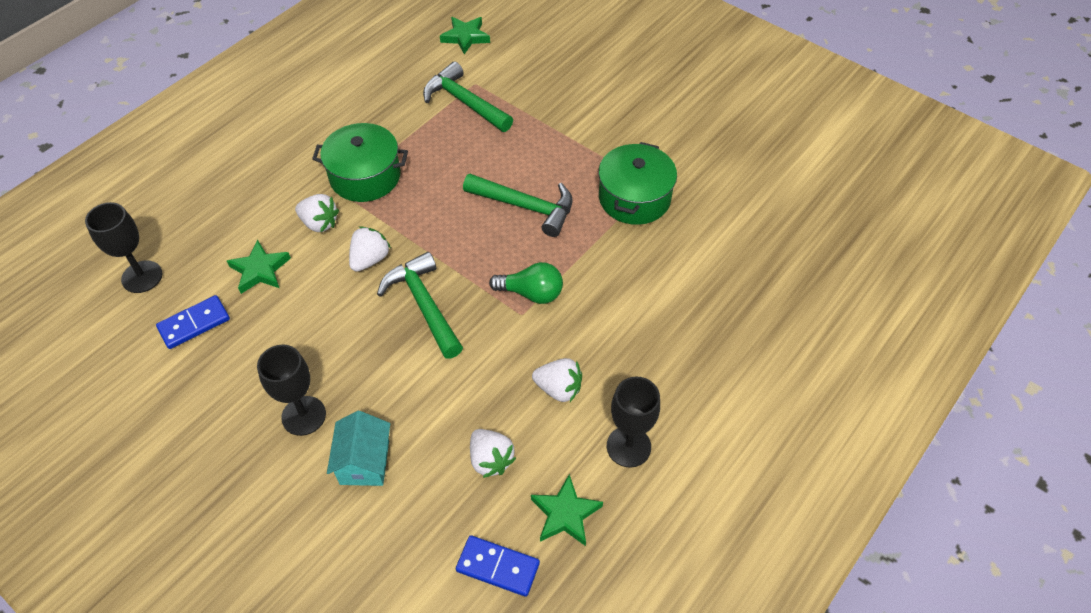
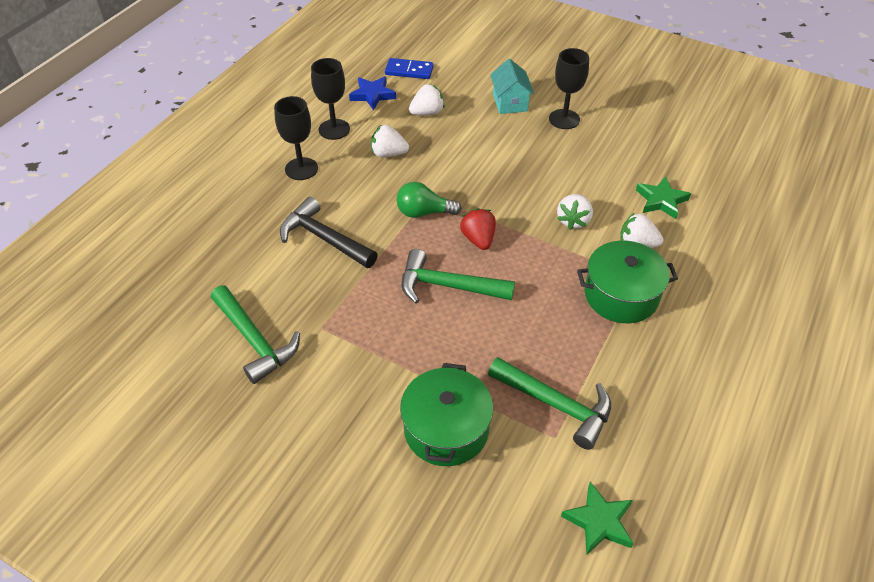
camera: 170 degrees right, 5 degrees down
(142, 277) = (753, 184): black goblet -> black goblet (301, 169)
(194, 324) = (683, 159): blue domino -> none
(424, 304) = (511, 193): green hammer -> green hammer (255, 341)
(480, 252) = (478, 239): none -> red strawberry
(490, 460) = (427, 113): white strawberry -> white strawberry turned 105 degrees clockwise
(565, 514) = (372, 95): green star -> blue star
(634, 198) = (339, 310): green pot -> green pot (446, 429)
(647, 276) = (324, 238): none -> black hammer

